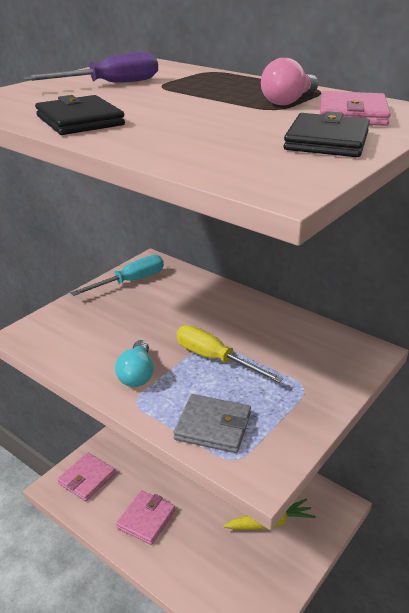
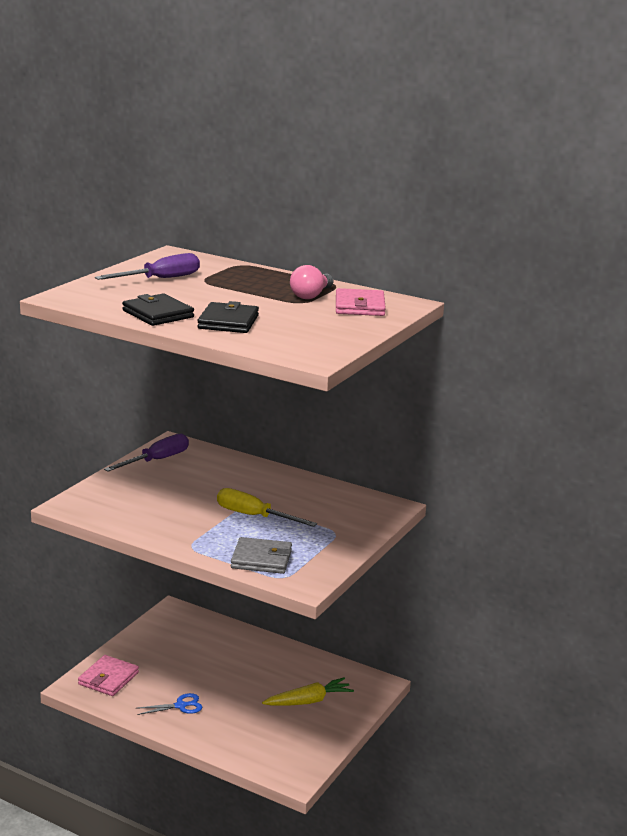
camera: 10 degrees left, 10 degrees down
(130, 281) = (157, 460): turquoise screwdriver -> purple screwdriver
(137, 374) = (187, 529): turquoise light bulb -> none
(146, 519) = (180, 706): pink wallet -> blue scissors
(327, 141) = (341, 328): black wallet -> black wallet (228, 322)

